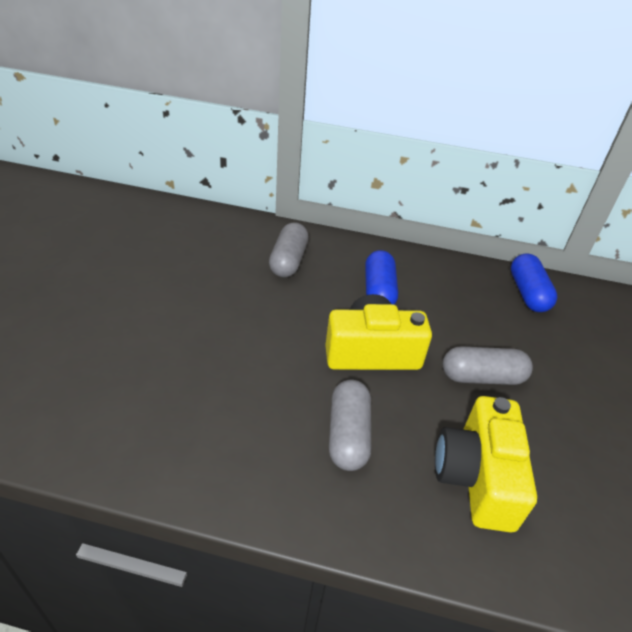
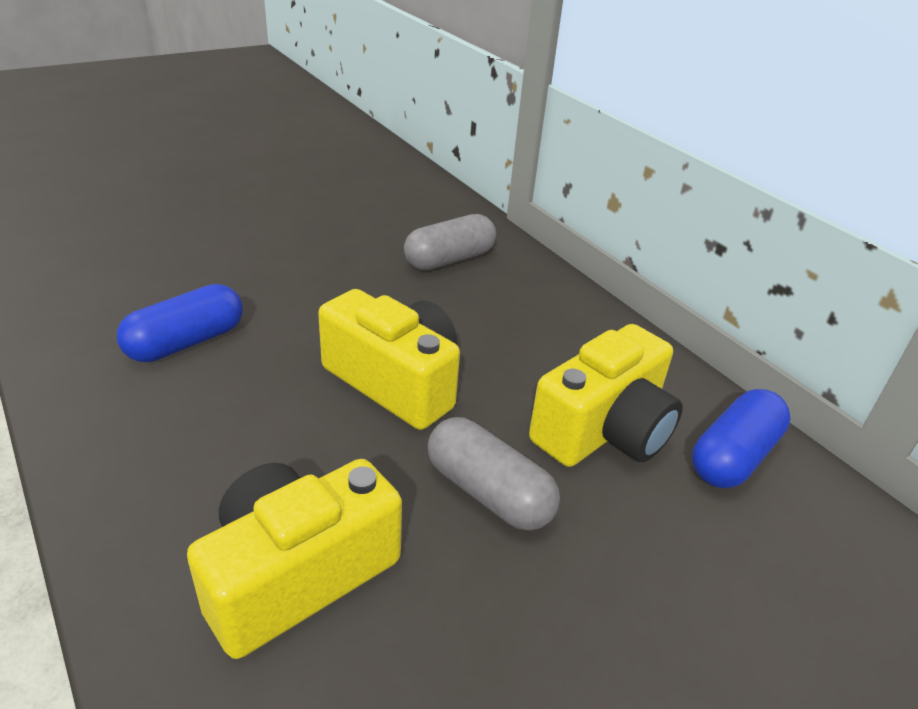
camera: 45 degrees right, 5 degrees down
(348, 435) = (240, 431): grey capsule -> none
(378, 291) = (506, 336): blue capsule -> blue capsule (186, 342)
(477, 314) = (604, 430): none -> yellow camera

